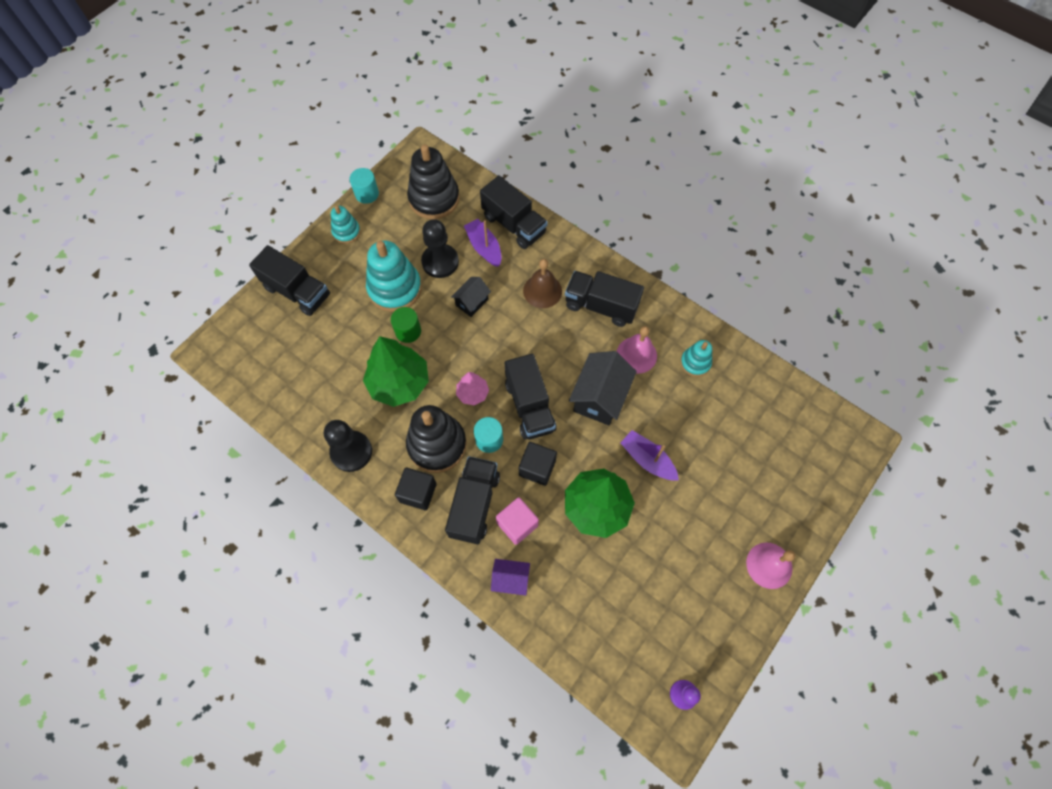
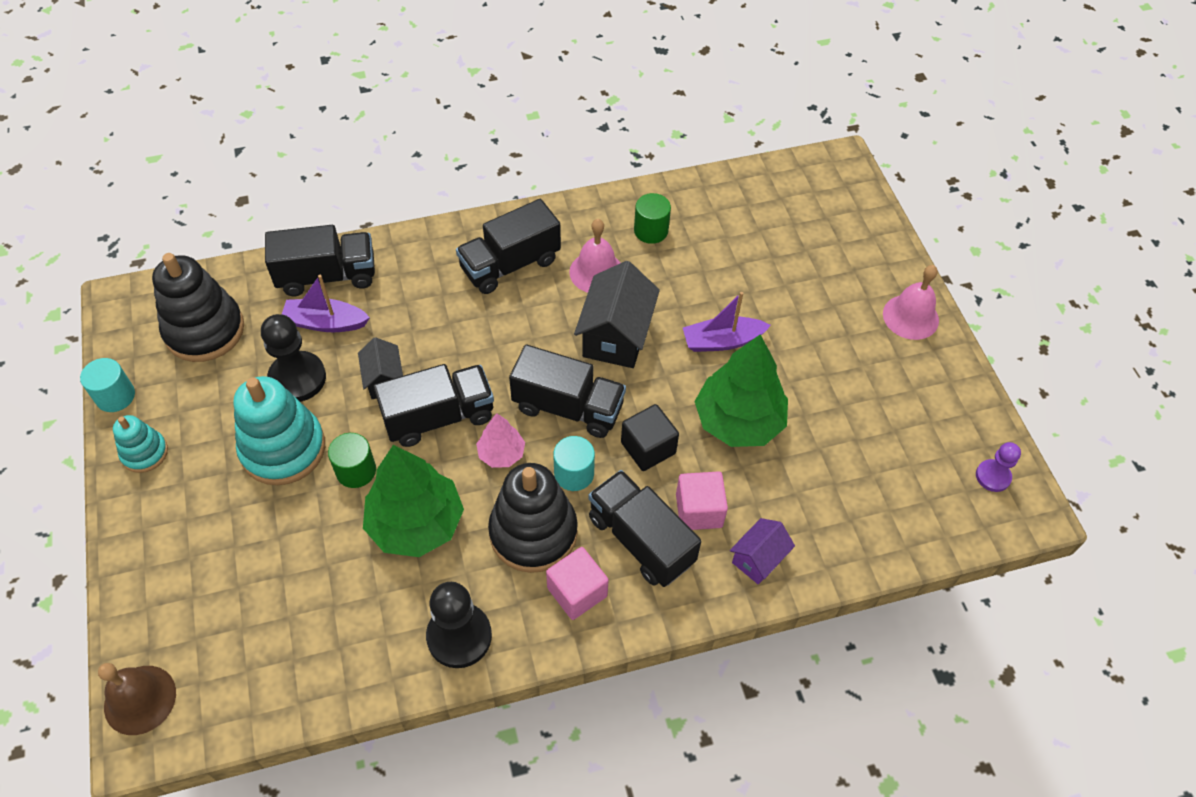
camera: 55 degrees left, 10 degrees down
(297, 291) = (169, 565): black truck -> black truck (439, 417)
(418, 493) = (577, 592): black cube -> pink cube
(542, 291) = (439, 304): brown bell -> brown bell (140, 699)
(599, 397) = (616, 336): black house -> black house turned 45 degrees clockwise
(695, 363) = (651, 231): turquoise stacking toy -> green cylinder

